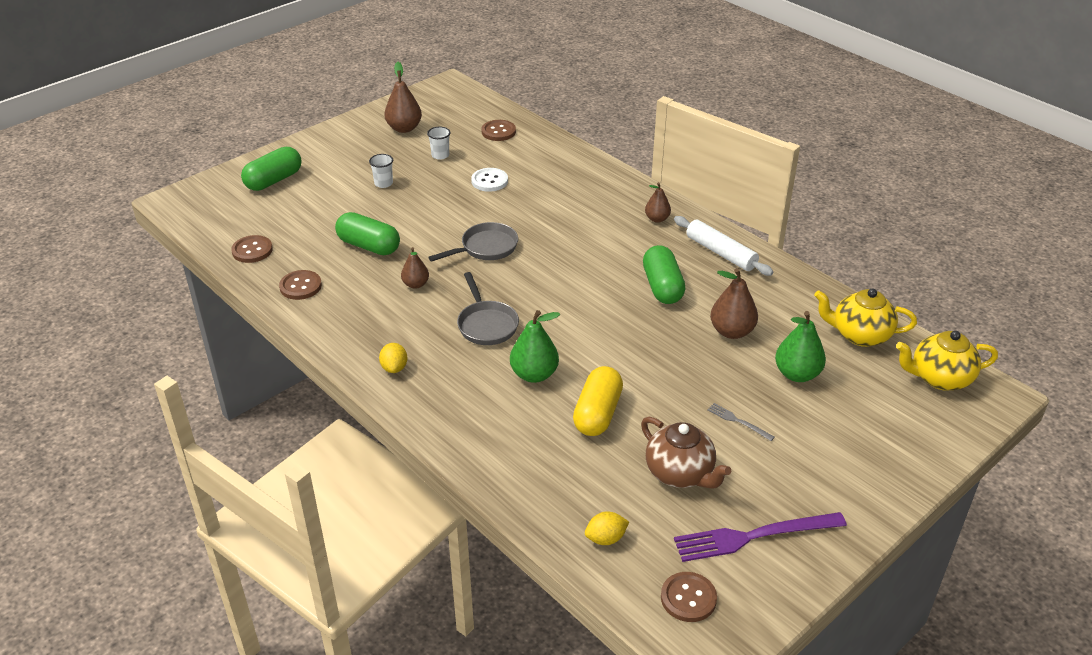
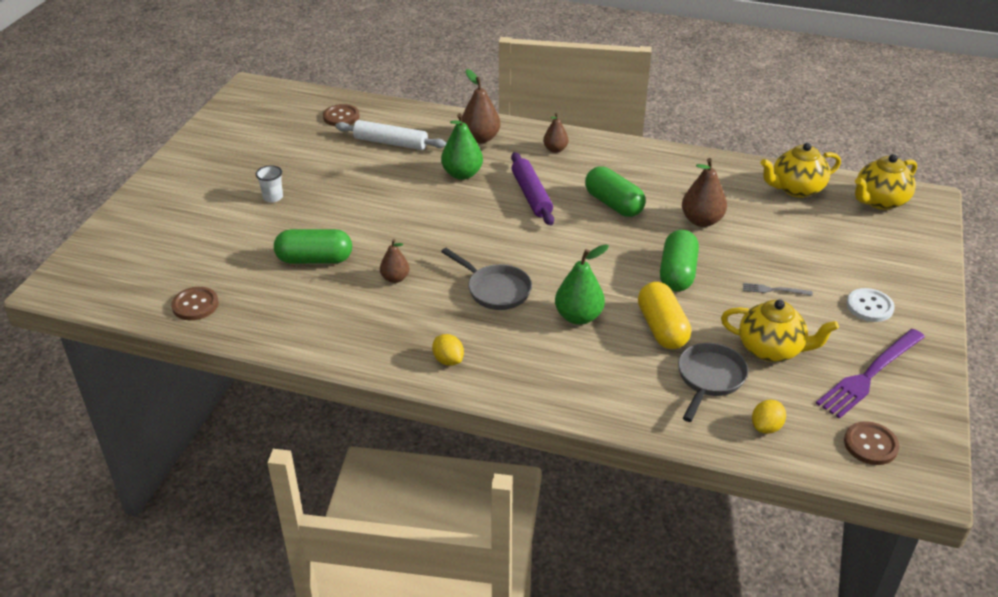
camera: 30 degrees left, 0 degrees up
(274, 180) = (152, 230): green capsule -> green capsule (677, 273)
(300, 286) = (281, 321): brown button -> none
(404, 128) = (244, 140): brown pear -> brown pear (480, 138)
(440, 155) = (305, 154): white cup -> none
(485, 248) = (429, 223): grey pan -> grey pan (709, 379)
(489, 181) = (375, 163): white button -> white button (869, 306)
(595, 253) = (531, 195): none -> purple rolling pin
(680, 473) = (771, 349): brown teapot -> yellow teapot
(721, 253) = (633, 160): white rolling pin -> white rolling pin (391, 143)
(797, 374) = (781, 236): green pear -> green pear (462, 174)

